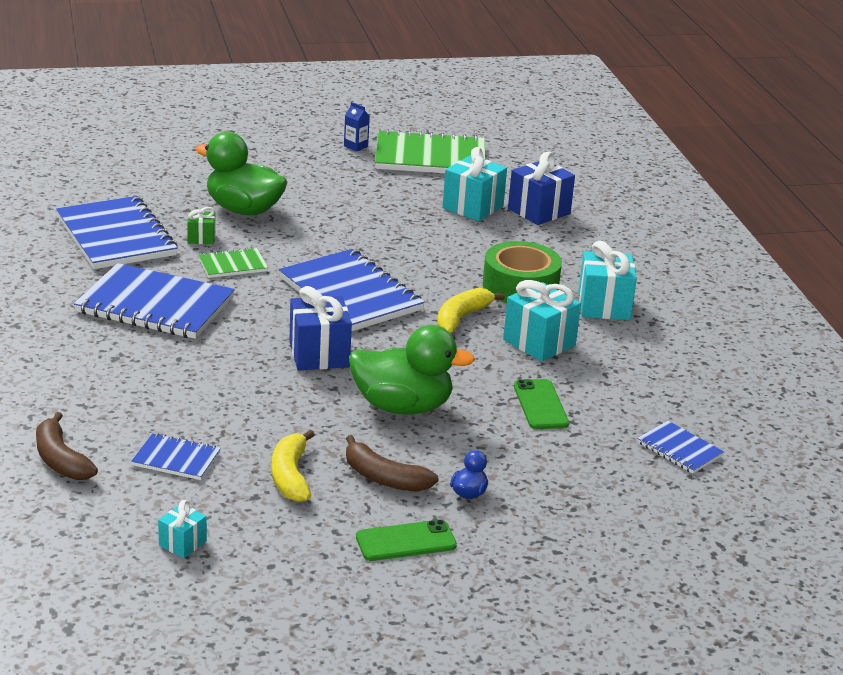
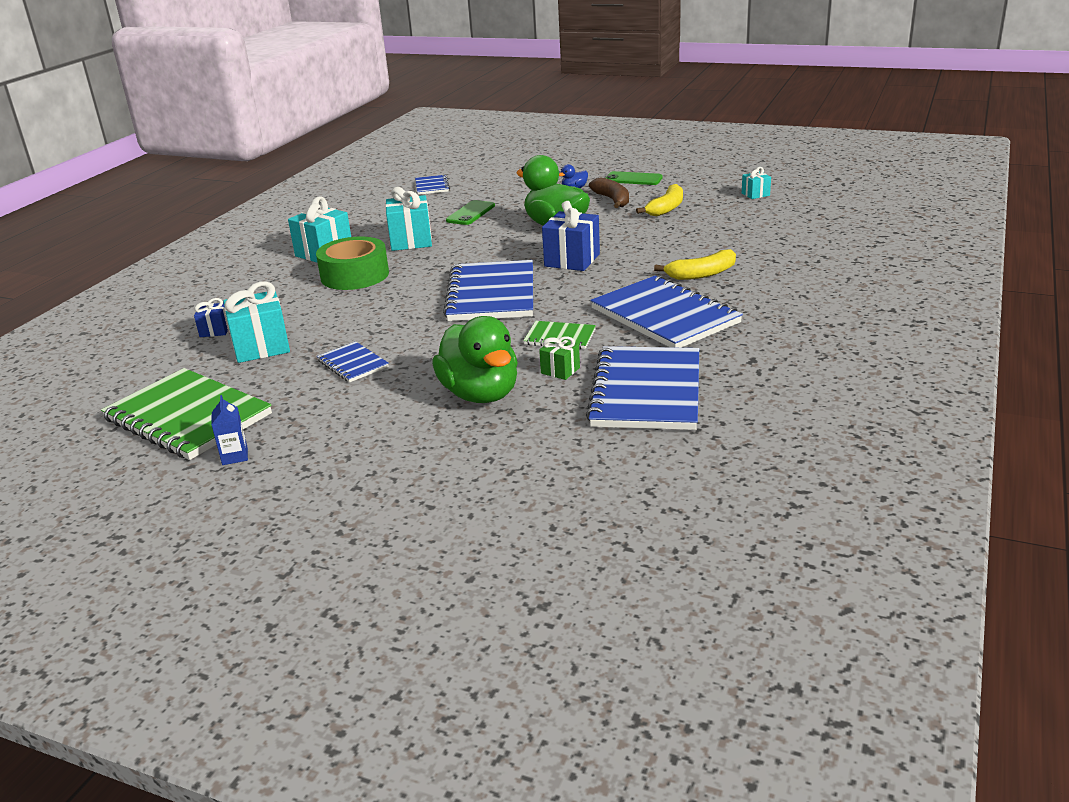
camera: 140 degrees left, 0 degrees up
(60, 460) = (807, 236): brown banana -> none
(176, 459) = (730, 225): blue notebook -> blue notebook (352, 364)
(461, 318) = (435, 264): yellow banana -> yellow banana (701, 274)
(539, 211) = (215, 330): blue gift -> blue gift, size x0.53

